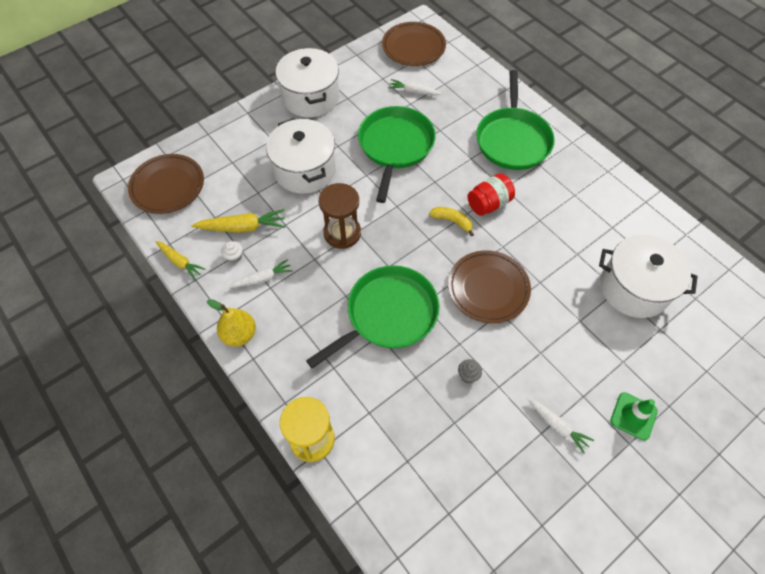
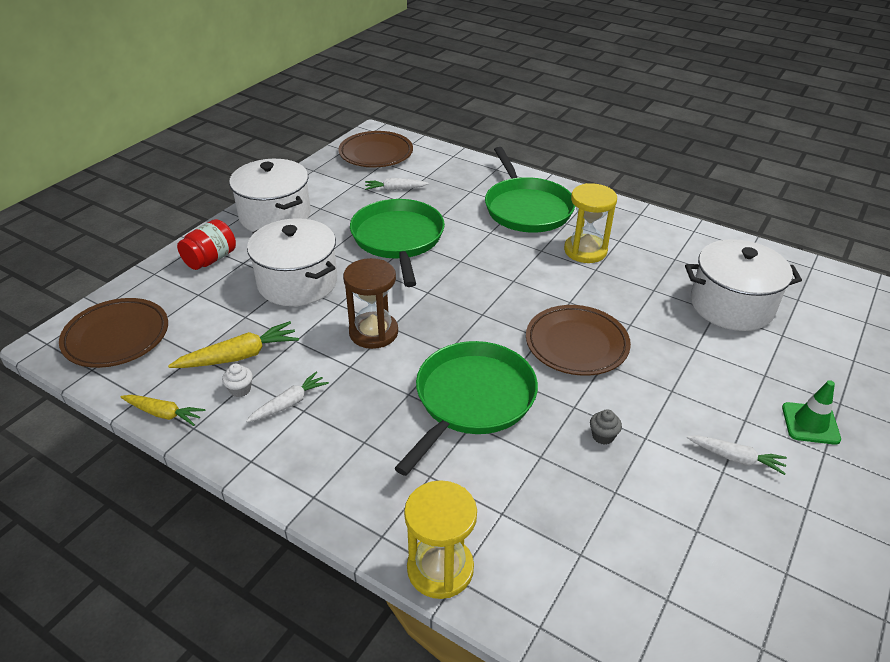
camera: 20 degrees left, 20 degrees down
(239, 334) = (282, 474): yellow pear -> none
(452, 221) = (500, 292): yellow banana -> none
(488, 204) = (532, 267): red jar -> red jar (210, 259)
(540, 198) = (585, 251): none -> yellow hourglass

